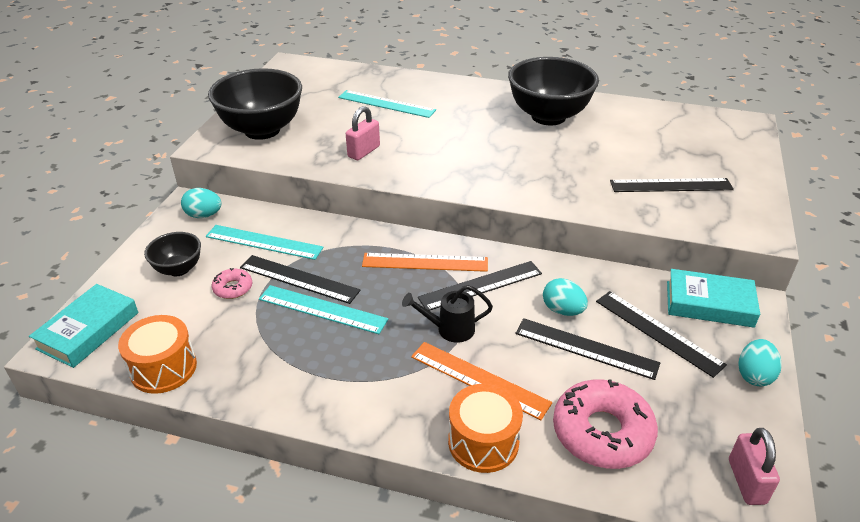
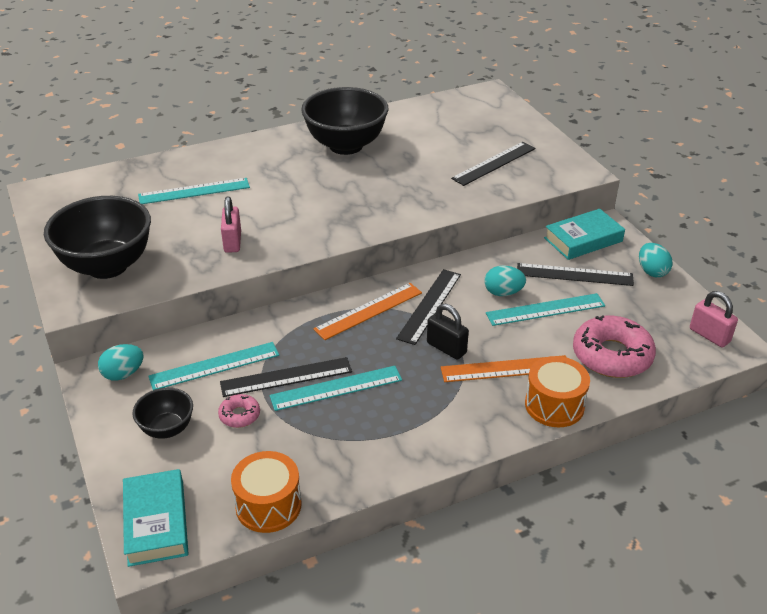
camera: 40 degrees left, 0 degrees up
(450, 329) = (446, 348): black watering can -> black padlock
(586, 348) = (545, 309): black ruler -> turquoise ruler

